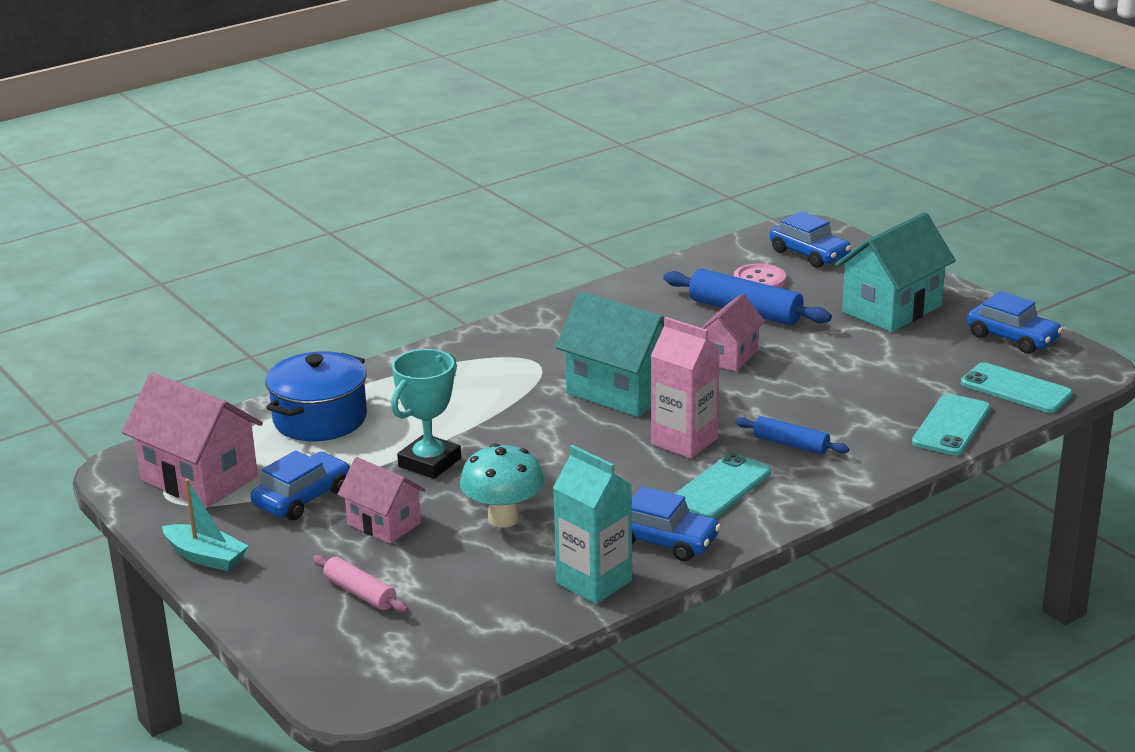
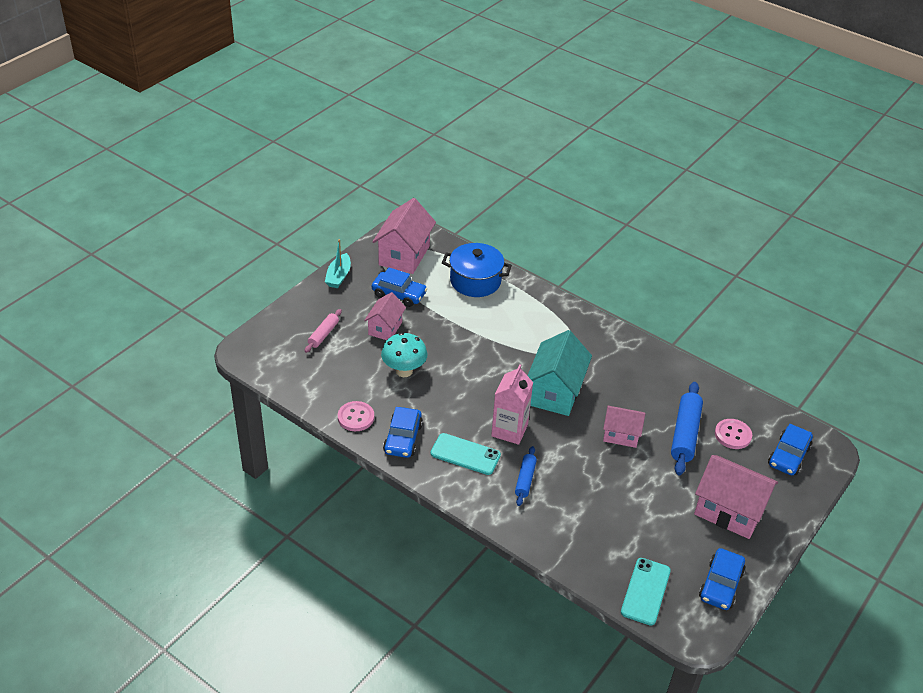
camera: 70 degrees right, 15 degrees up
(430, 462) = (448, 331): turquoise trophy -> none
(594, 582) = (356, 417): turquoise carton -> pink button
(892, 309) = (729, 511): turquoise house -> pink house
(951, 425) = (580, 558): turquoise phone -> none

